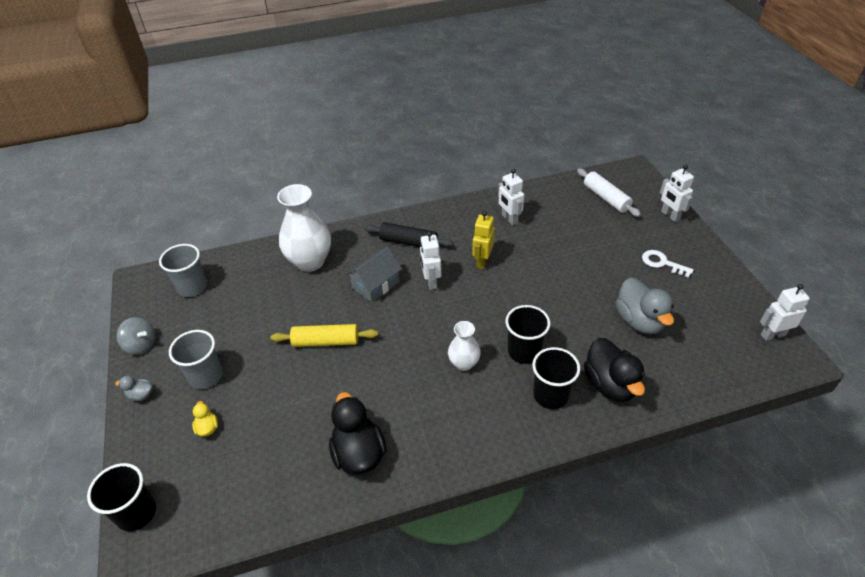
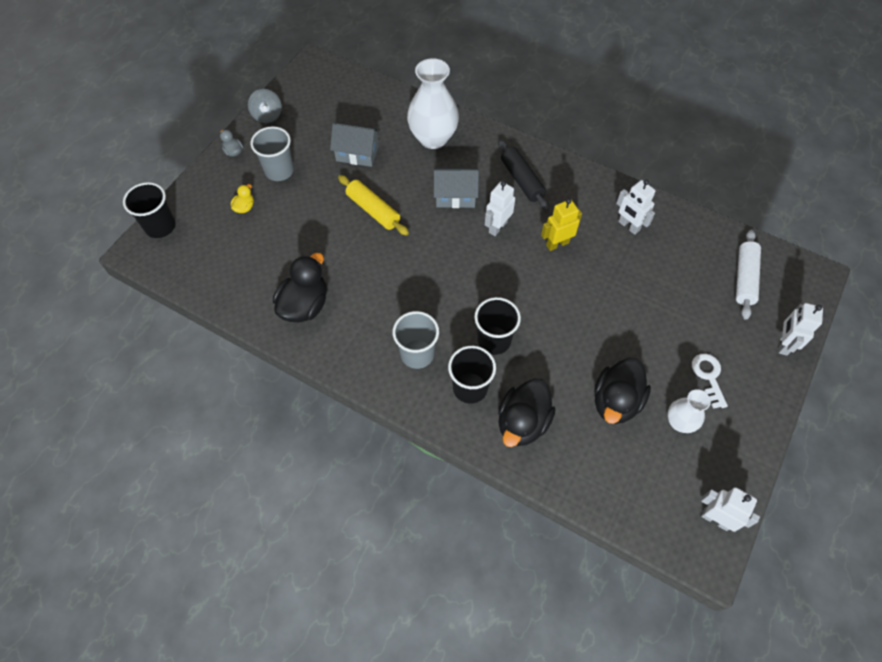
camera: 45 degrees right, 15 degrees up
(192, 287) = (338, 96): grey cup -> grey cup (417, 354)
(261, 314) = (357, 153): none -> grey house
(464, 363) = (441, 309): white vase -> white vase (679, 422)
(509, 219) = (628, 226): white robot -> white robot turned 60 degrees counterclockwise
(639, 321) = (616, 401): grey duck -> black duck

